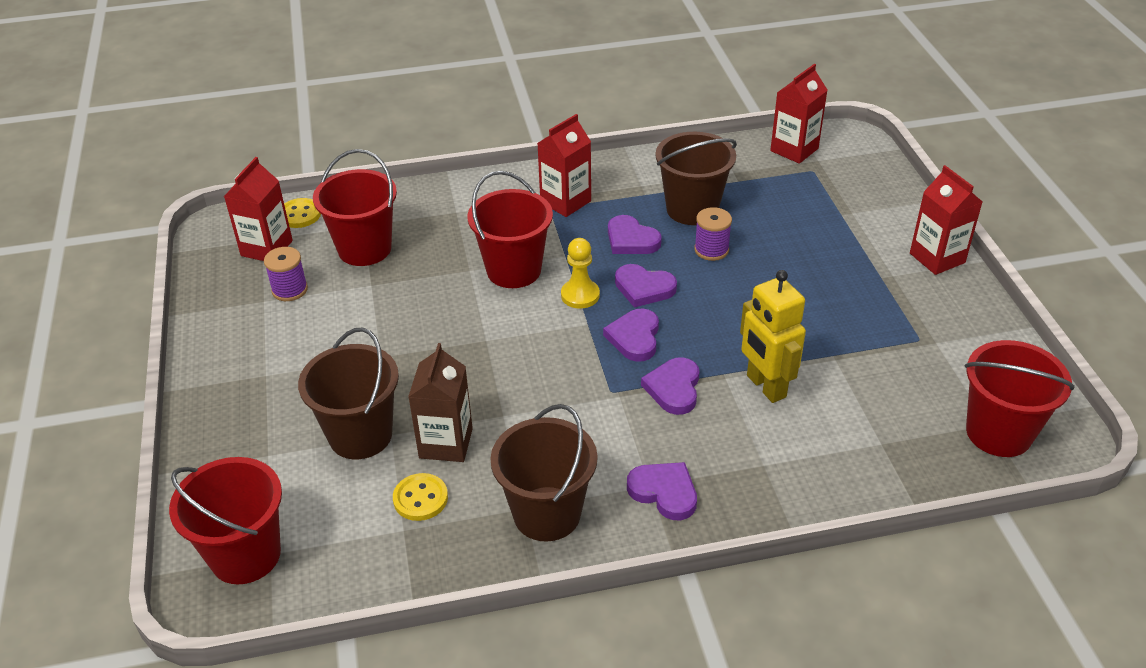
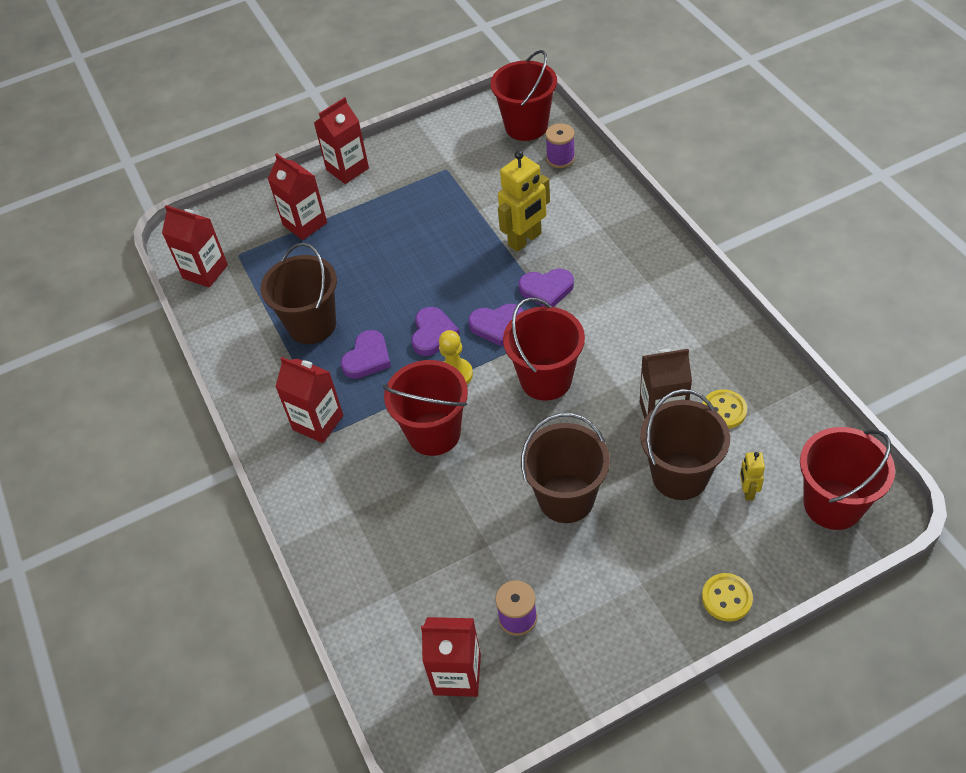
camera: 100 degrees left, 10 degrees up
(300, 215) = (390, 667): yellow button -> yellow button (726, 598)
(308, 485) = (747, 491): none -> yellow robot
(364, 249) = (434, 574): red bucket -> red bucket (545, 379)
(547, 514) = (701, 331): brown bucket -> brown bucket (566, 498)
(664, 492) = (651, 273): purple heart -> none
(711, 250) = (369, 300): purple spool -> purple spool (560, 158)
(847, 218) = (305, 224): none -> red carton

